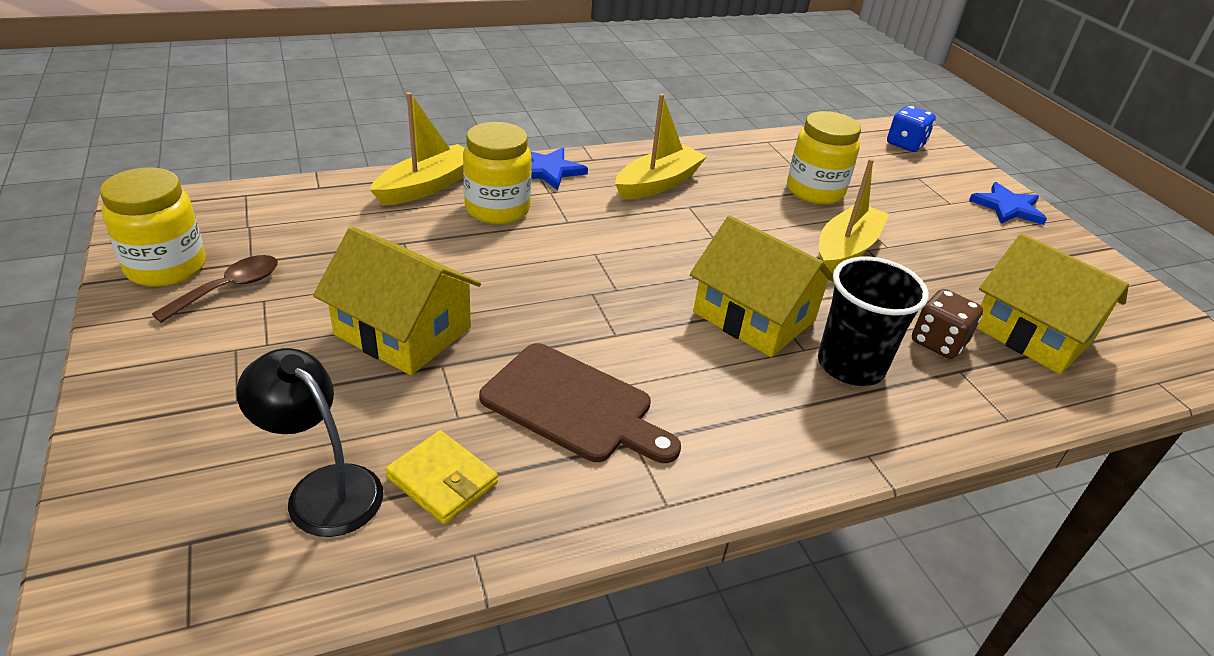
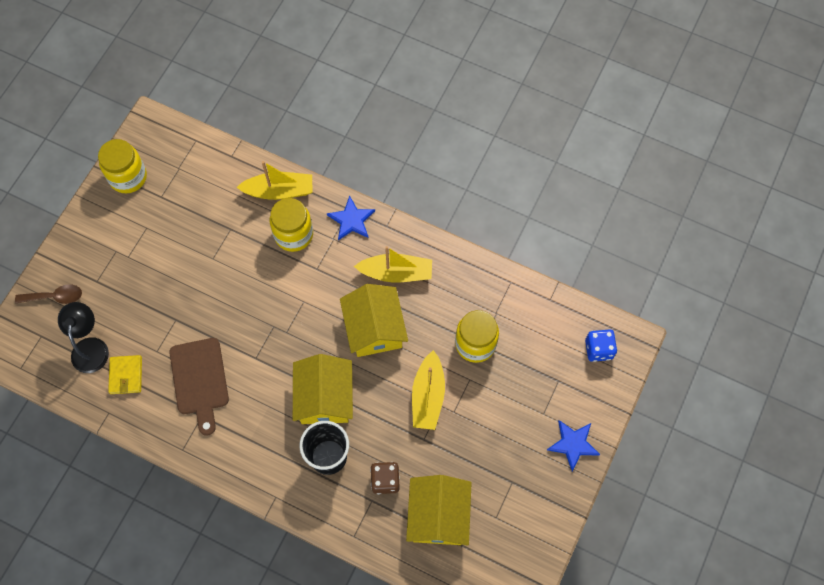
camera: 50 degrees right, 30 degrees up
(229, 288) = (140, 210): brown spoon -> brown spoon (55, 297)
(403, 331) = (179, 289): yellow house -> yellow house (374, 328)
(846, 249) = (428, 396): yellow boat -> yellow boat turned 105 degrees clockwise

